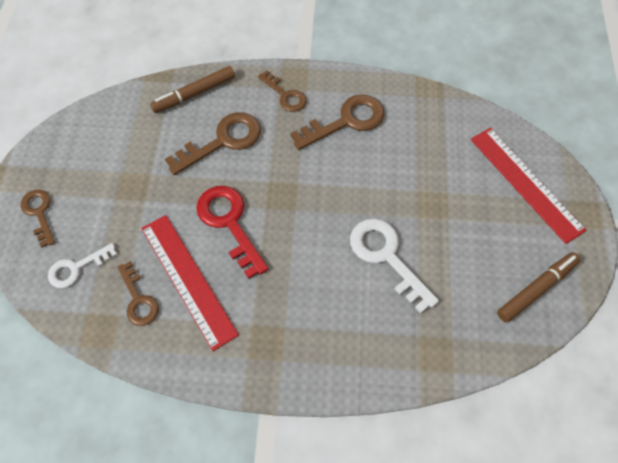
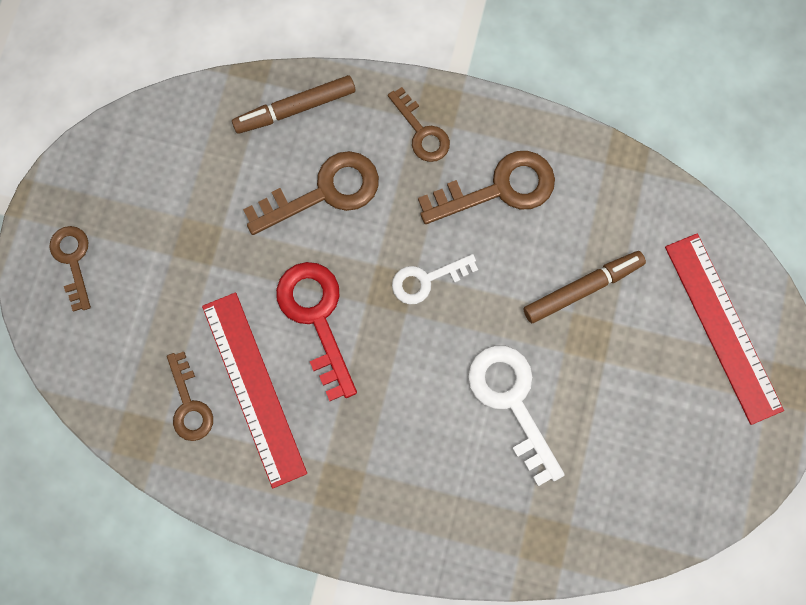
camera: 10 degrees right, 15 degrees up
(76, 268) = (116, 348): white key -> white key (426, 280)
(536, 289) = (694, 479): brown marker -> brown marker (582, 288)

